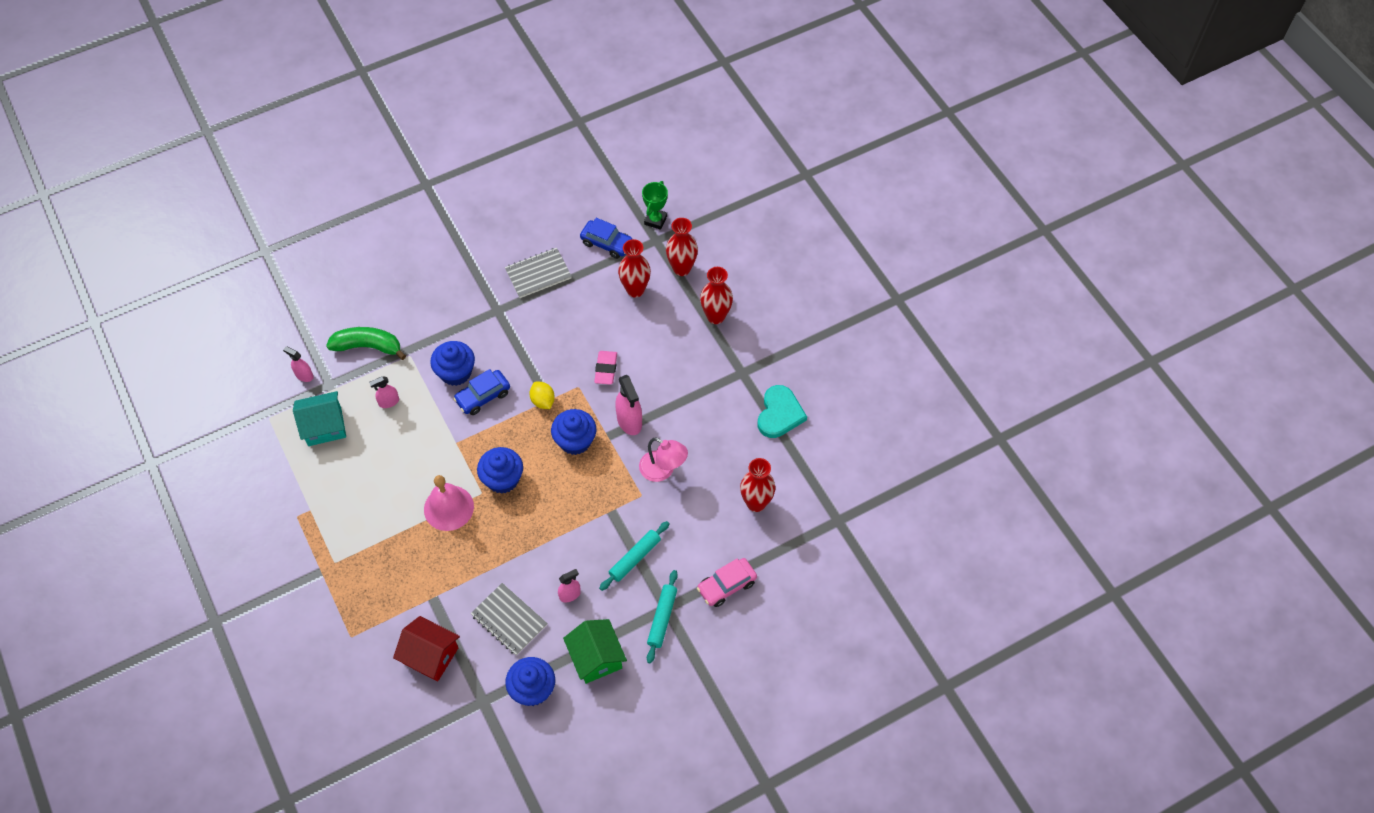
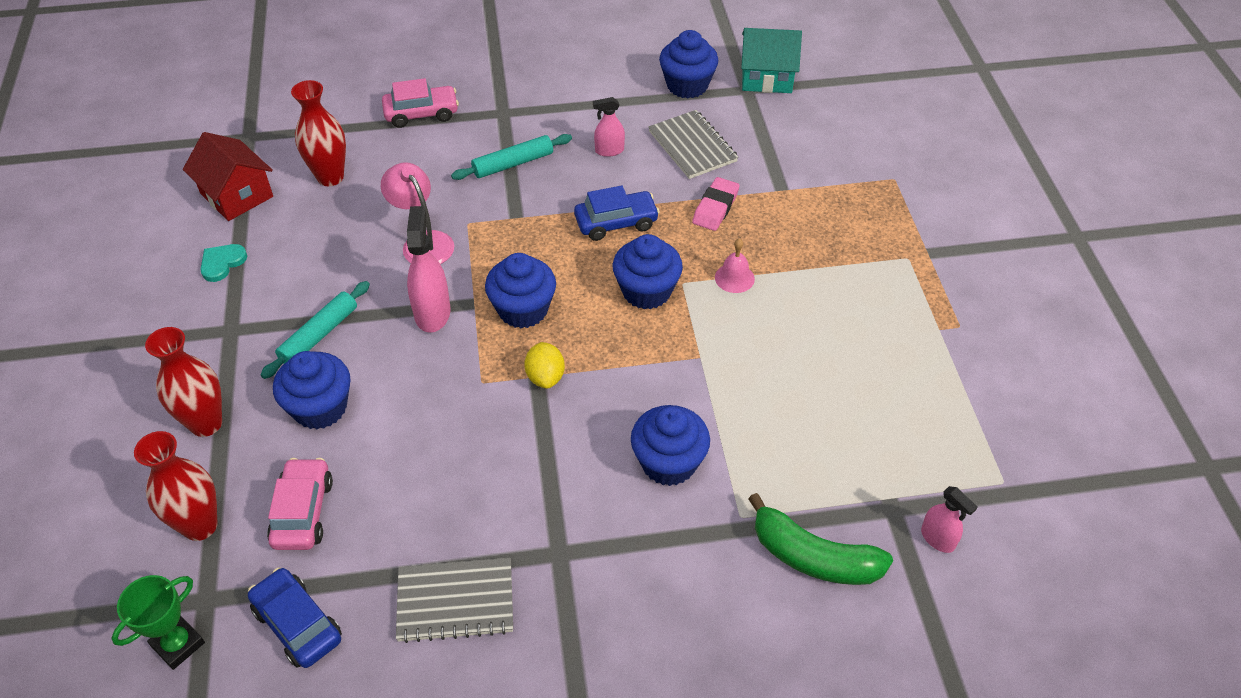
camera: 160 degrees left, 10 degrees down
(324, 426) = (907, 440): turquoise house -> turquoise house (767, 77)
(389, 402) = (793, 448): pink spray bottle -> none
(430, 655) = (797, 139): red house -> red house (236, 195)
(448, 508) = (734, 278): pink bell -> pink bell, size x0.54
(483, 396) = (636, 411): blue car -> blue car (616, 223)
(596, 658) = (605, 92): green house -> none
(606, 369) = (426, 394): pink eraser -> pink eraser (715, 208)
(635, 290) = (303, 512): red vase -> pink car
(660, 344) = (320, 408): none -> blue cupcake
(662, 618) = (513, 105): turquoise rolling pin -> turquoise rolling pin (319, 335)
(779, 414) = (222, 263): turquoise heart -> turquoise heart, size x0.58

